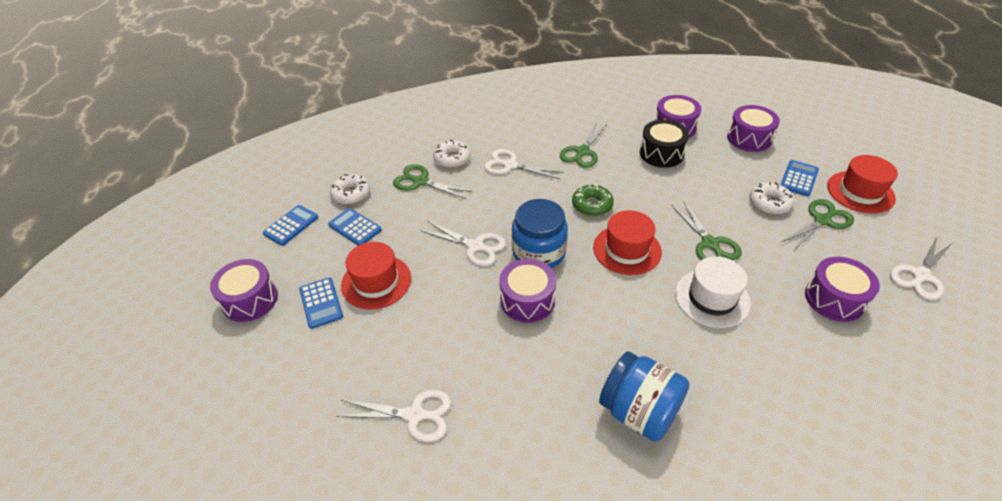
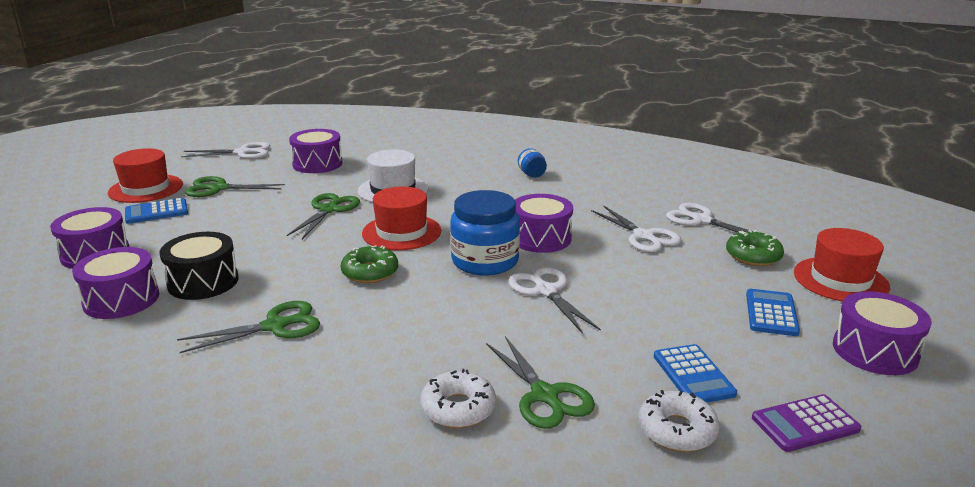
camera: 145 degrees left, 20 degrees down
(291, 225) = (805, 424): blue calculator -> purple calculator
(349, 373) = (753, 256): none -> green donut
(376, 282) = (691, 306): red hat -> red hat (840, 280)
(510, 165) = (389, 355): white scissors -> white scissors (643, 236)
(639, 411) = (532, 174): blue jar -> blue jar, size x0.46
(769, 203) = (223, 210): white donut -> none

